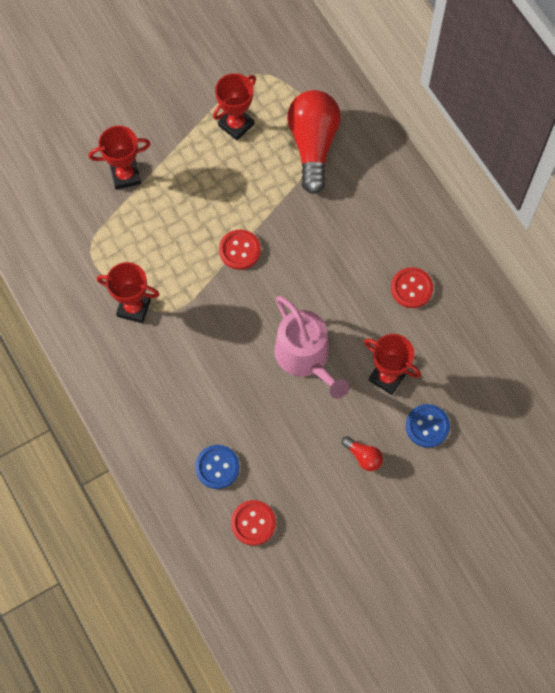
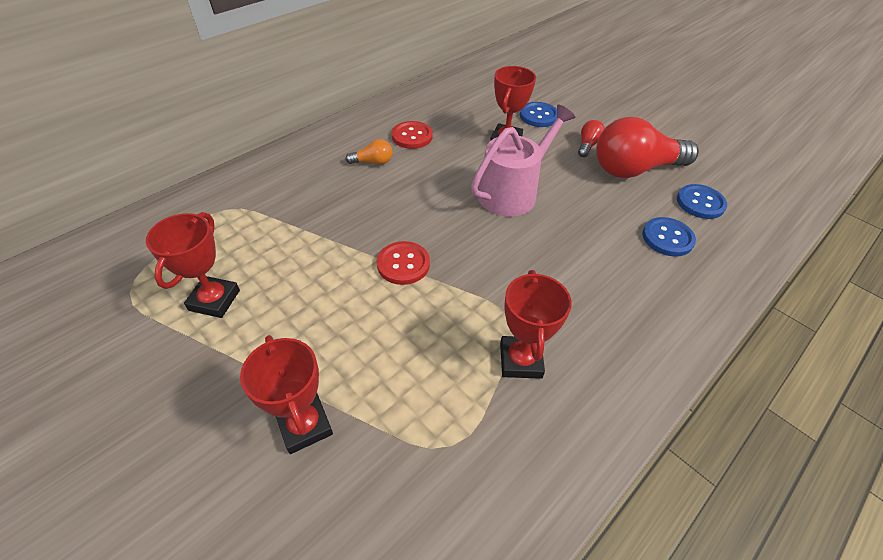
camera: 105 degrees left, 20 degrees down
(236, 125) = (214, 300): red trophy -> red trophy turned 75 degrees clockwise
(253, 523) = (700, 203): red button -> blue button
(313, 145) = (249, 222): red light bulb -> red light bulb (634, 169)
(375, 246) = (373, 162): none -> orange light bulb

